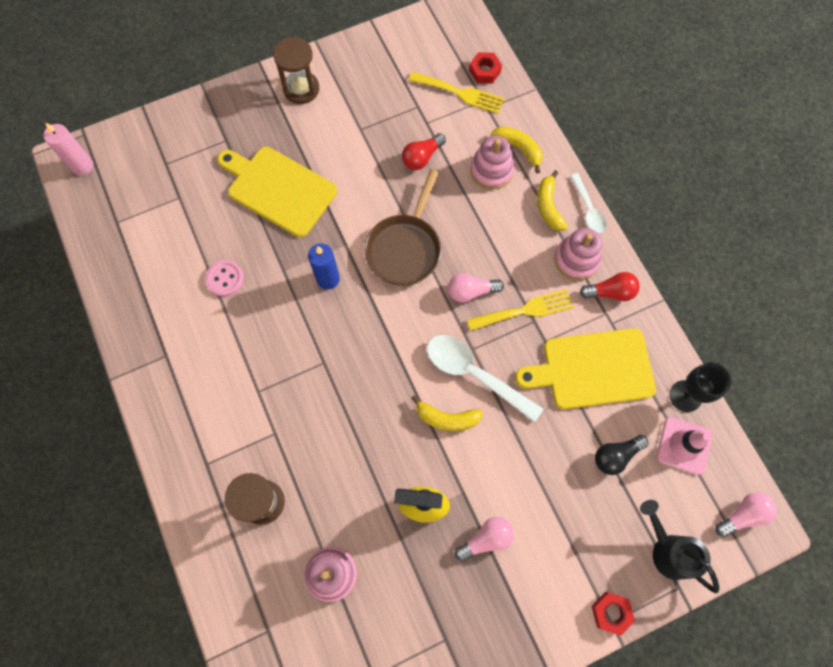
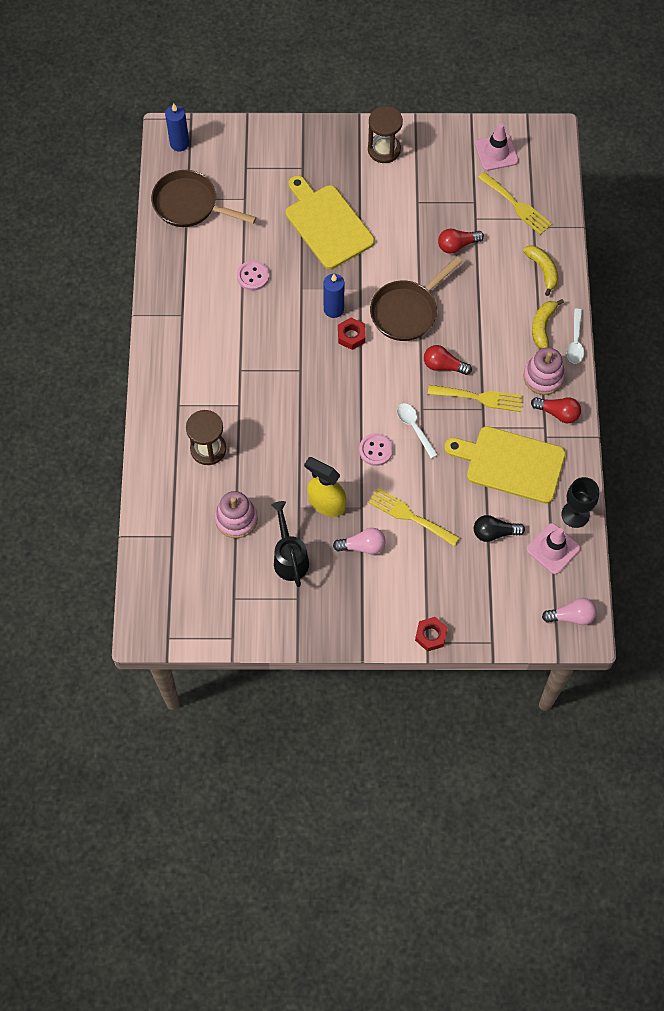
camera: 25 degrees right, 5 degrees down
(82, 166) = (179, 143): pink candle -> blue candle
(122, 228) = (190, 205): none -> brown pan
(414, 48) = (496, 152): none -> pink traffic cone
(446, 418) = (375, 450): yellow banana -> pink button
(471, 291) = (443, 365): pink light bulb -> red light bulb
(475, 374) = (414, 428): white spoon -> white spoon, size x0.58
(484, 71) = (547, 195): red nut -> red nut (351, 336)
(491, 170) = (510, 279): pink stacking toy -> none
(519, 479) = (409, 516): none -> yellow fork
(667, 550) = (498, 614): black watering can -> black watering can (289, 557)

